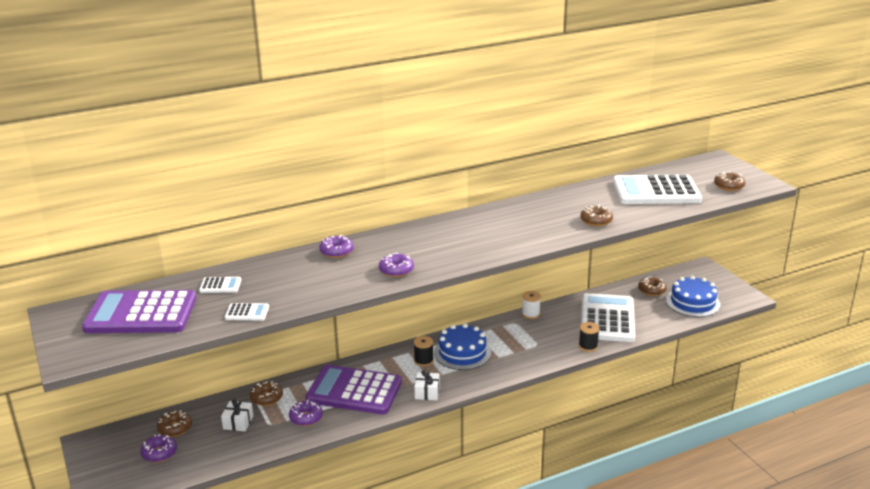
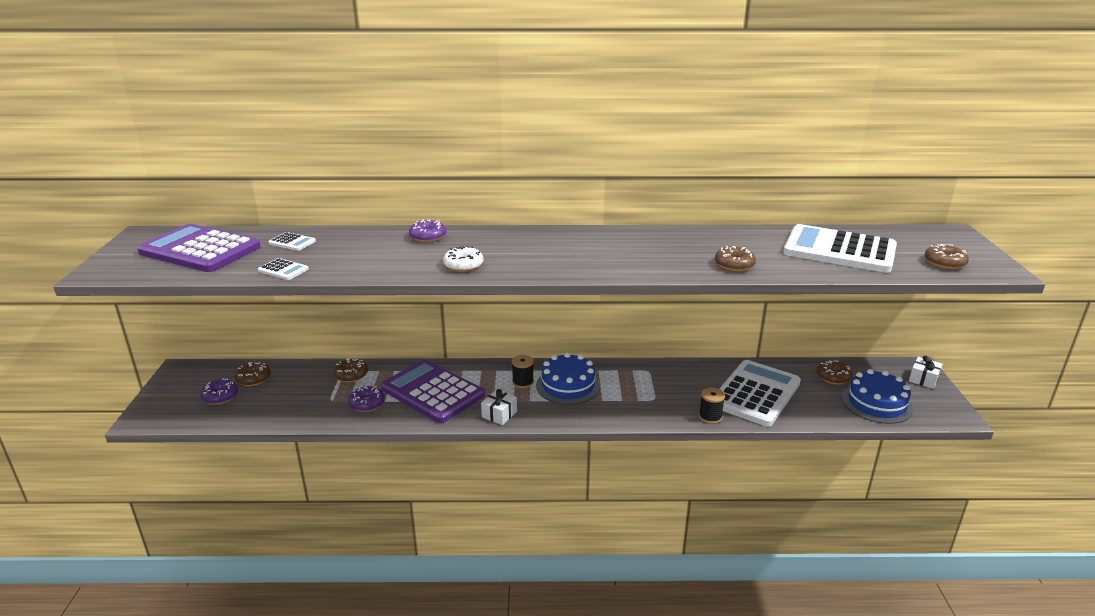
camera: 25 degrees right, 0 degrees up
(238, 422) = (307, 390): white gift -> white gift (923, 379)
(396, 270) = (463, 265): purple donut -> white donut
(530, 314) = (672, 366): white spool -> none

